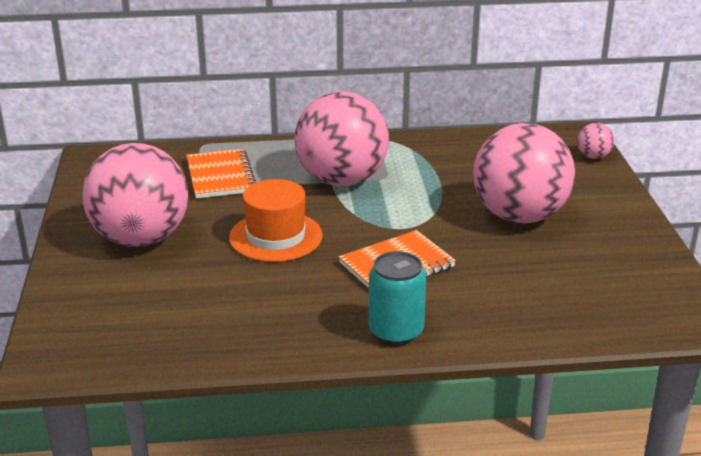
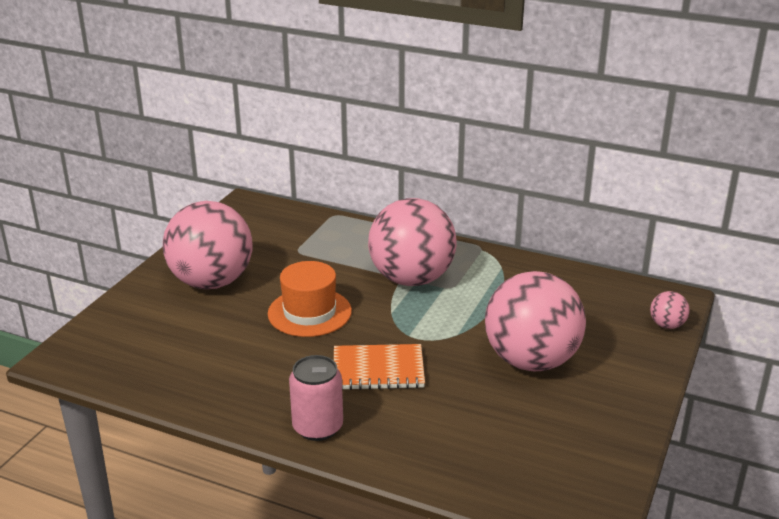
camera: 30 degrees right, 0 degrees up
(220, 176) = (320, 247): orange notebook -> none
(396, 331) = (317, 427): turquoise can -> pink can

